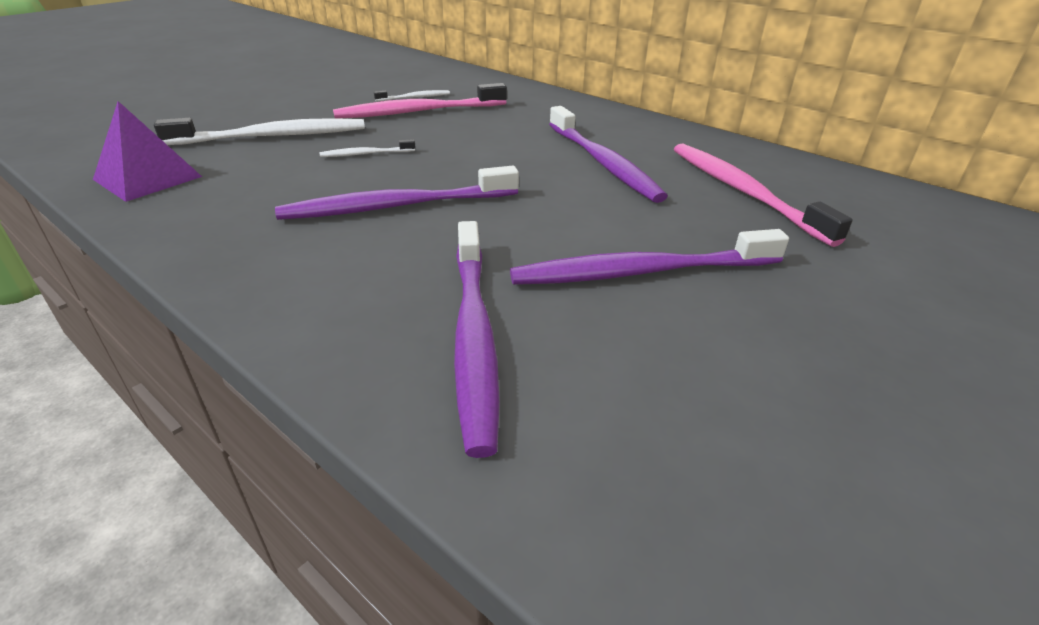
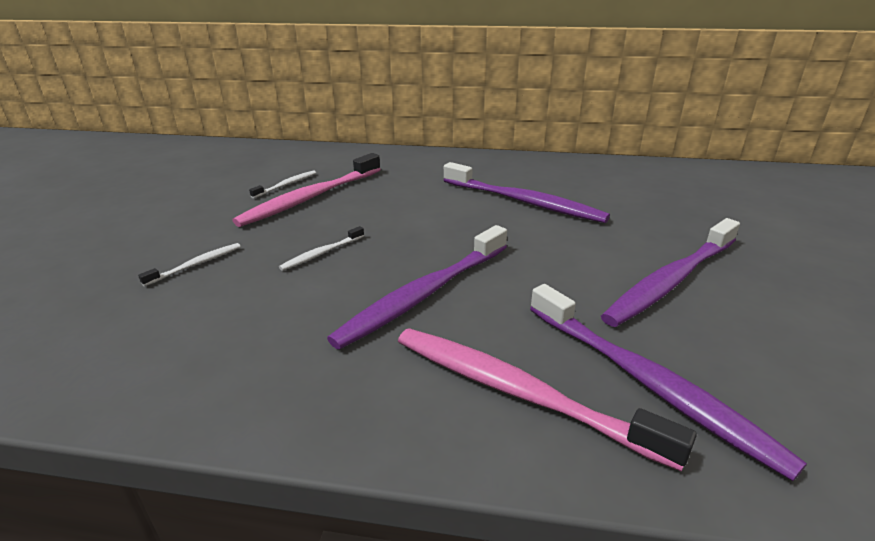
camera: 30 degrees left, 5 degrees down
(147, 178) = (111, 360): purple pyramid -> none
(273, 136) = (196, 264): white toothbrush -> white toothbrush, size x0.46
(742, 191) = (639, 196): pink toothbrush -> pink toothbrush (517, 392)

